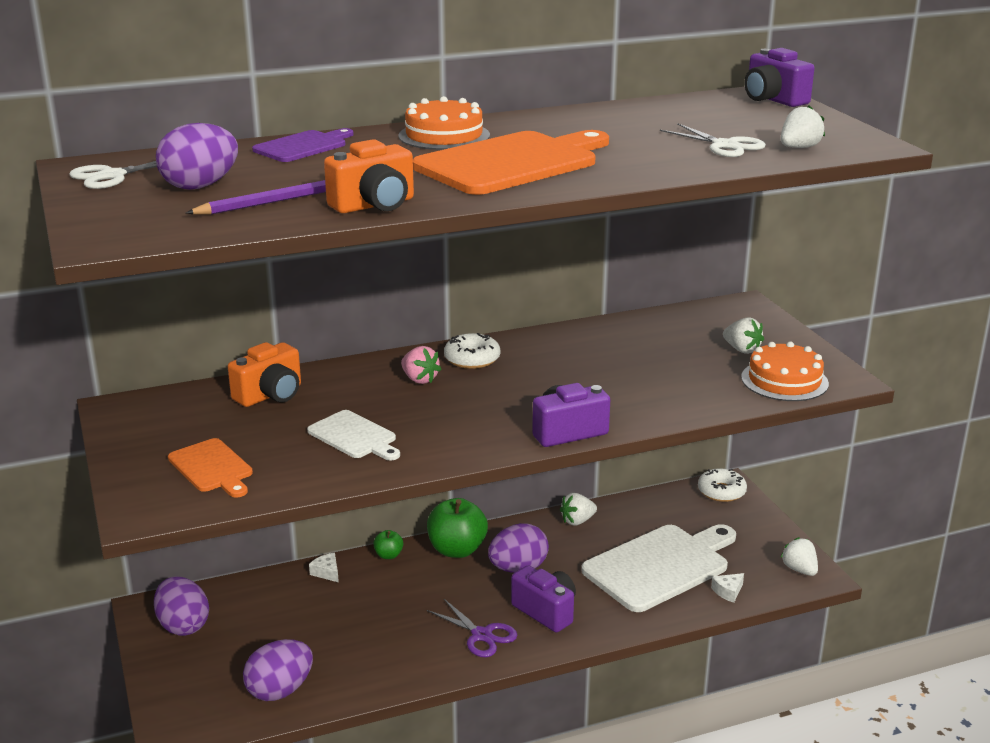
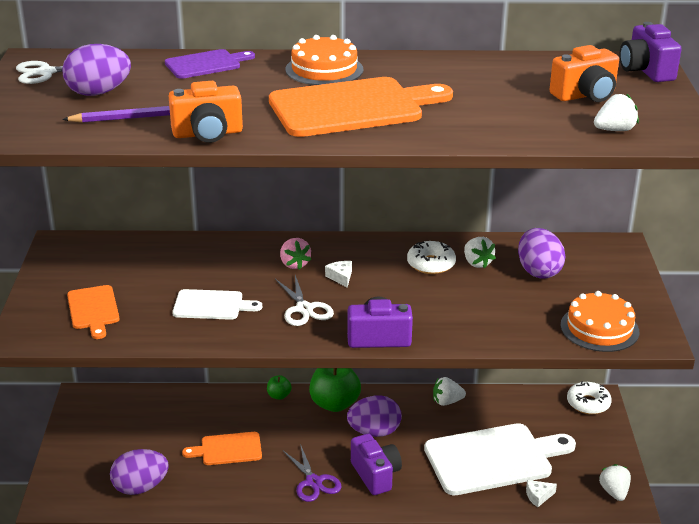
camera: 20 degrees right, 5 degrees up
(183, 626) = (99, 417): purple egg -> purple egg (538, 271)
(270, 395) = (173, 255): orange camera -> orange camera (585, 95)
(327, 572) = (224, 399): white cheese -> white cheese (341, 277)
(354, 436) = (211, 305): white cutting board -> white cutting board turned 60 degrees counterclockwise
(362, 624) = (227, 449): none -> orange cutting board
(472, 359) = (348, 253): white donut -> white donut (431, 264)
(725, 146) = (550, 117): white scissors -> white scissors (304, 309)
(742, 350) = (583, 290): white strawberry -> white strawberry (477, 263)

